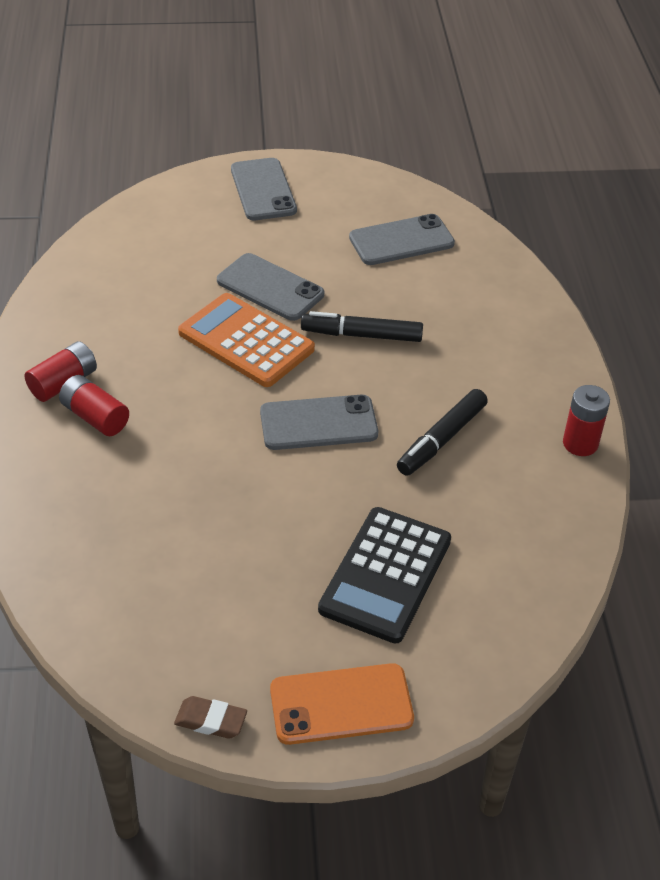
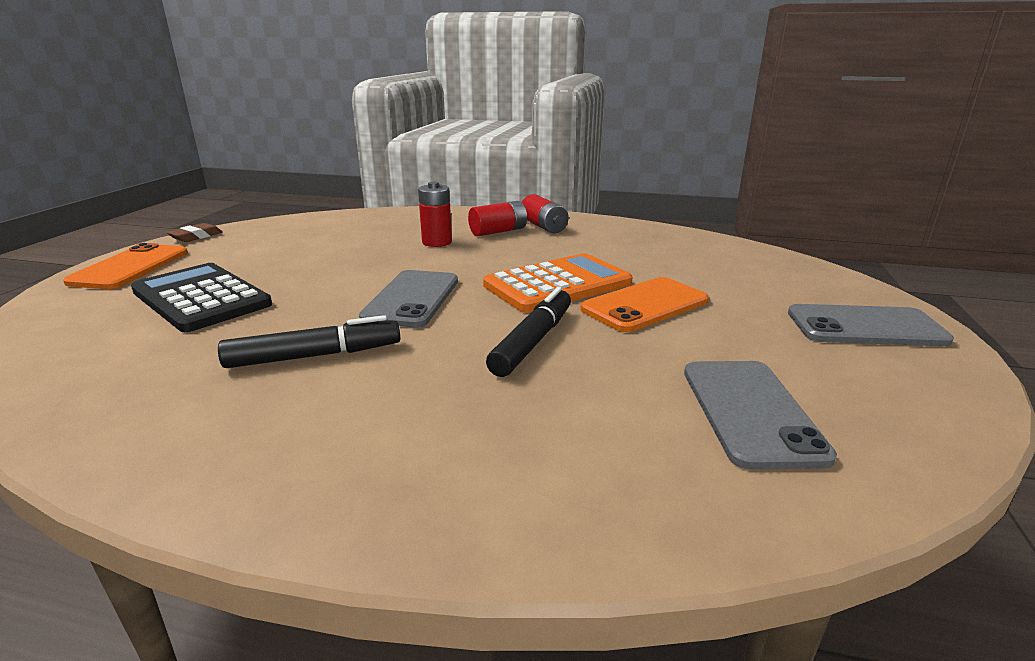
camera: 110 degrees right, 20 degrees down
(270, 287) = (645, 305): grey phone -> orange phone
(441, 439) = (315, 356): black marker -> black marker turned 105 degrees clockwise
(580, 443) = (163, 466): red battery -> red battery (437, 242)

